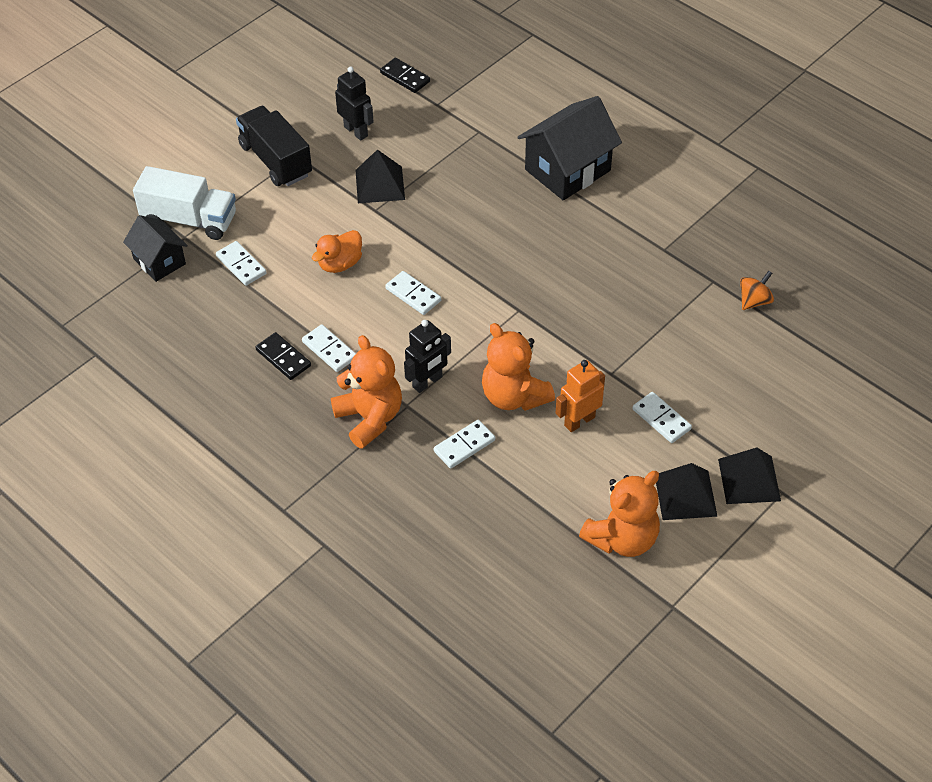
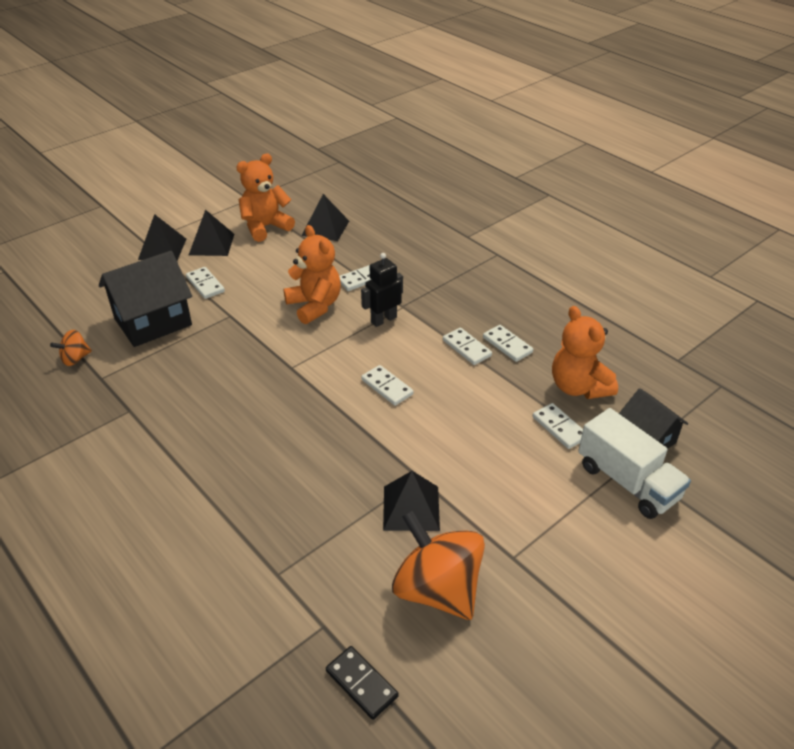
camera: 175 degrees left, 10 degrees down
(189, 220) = (627, 482): white truck -> white truck turned 150 degrees counterclockwise
(276, 160) = (539, 553): black truck -> none
(283, 358) = (507, 345): black domino -> white domino
(340, 264) = (457, 421): orange duck -> none
(356, 131) = (437, 589): black robot -> orange spinning top
(370, 418) = (433, 300): orange teddy bear -> orange teddy bear (578, 387)
(534, 544) = (325, 228): none -> black pyramid
(567, 170) = (187, 508): black house -> black house (153, 322)
(579, 421) = (269, 287): orange robot -> none

